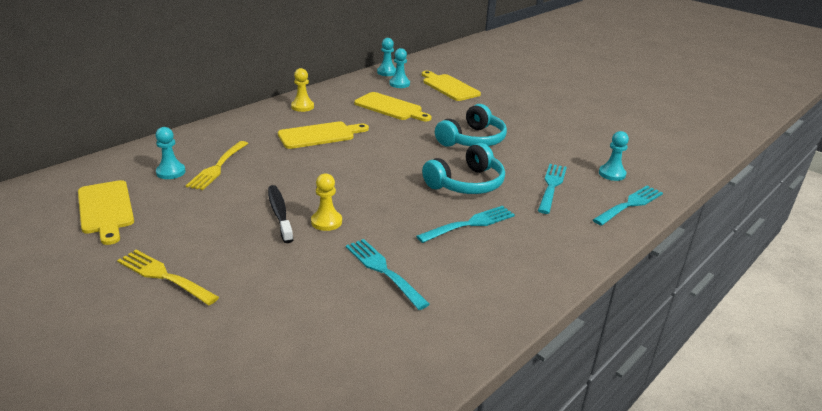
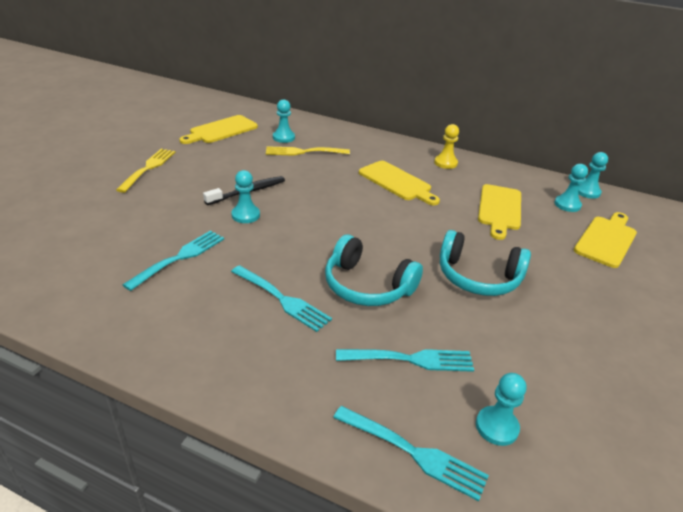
camera: 70 degrees right, 5 degrees up
(326, 222) = (245, 215): yellow pawn -> turquoise pawn

